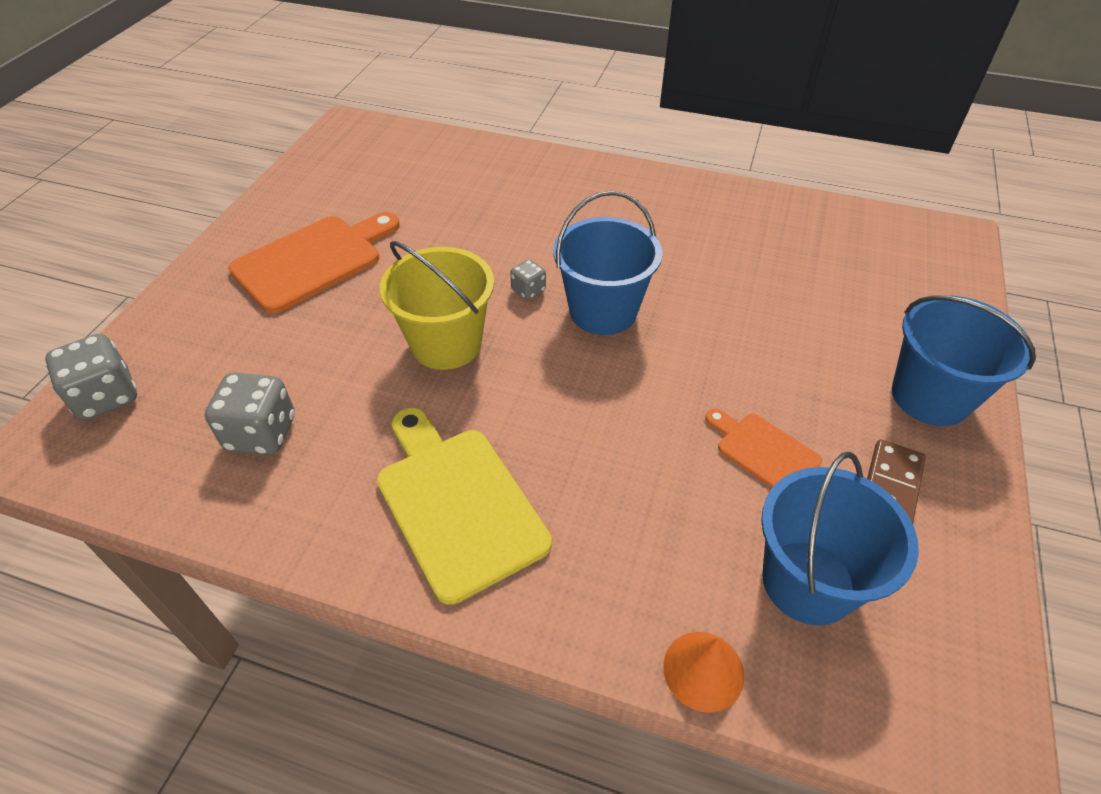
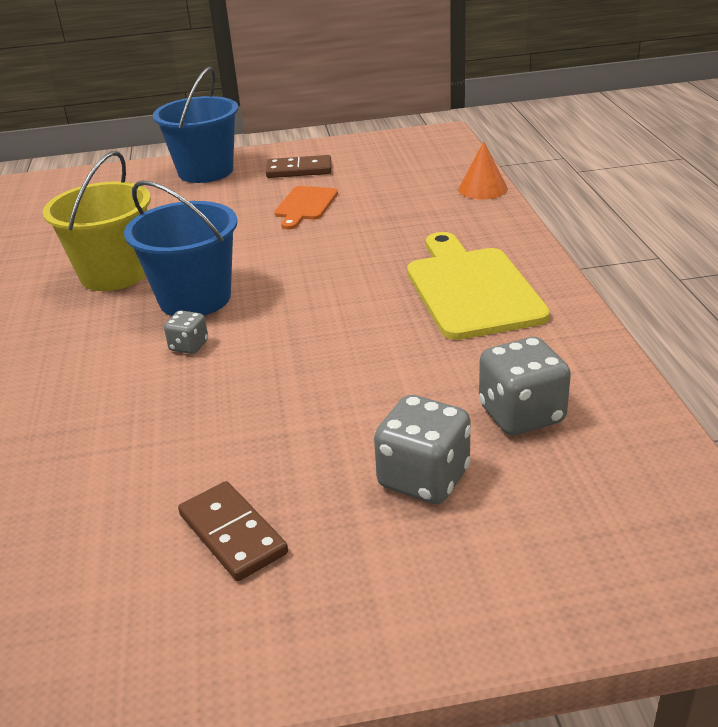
camera: 115 degrees left, 15 degrees down
(106, 397) = (613, 567): grey dice -> grey dice (423, 478)
(313, 261) = (232, 534): orange cutting board -> brown domino
(446, 344) = (306, 362): yellow bucket -> yellow bucket (114, 274)
(457, 504) = (471, 289): yellow cutting board -> yellow cutting board turned 135 degrees clockwise
(808, 582) = (394, 177): blue bucket -> none

